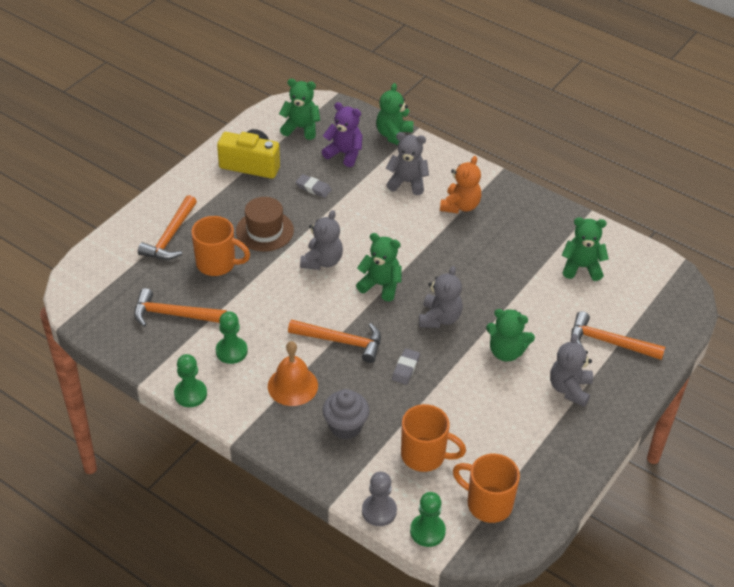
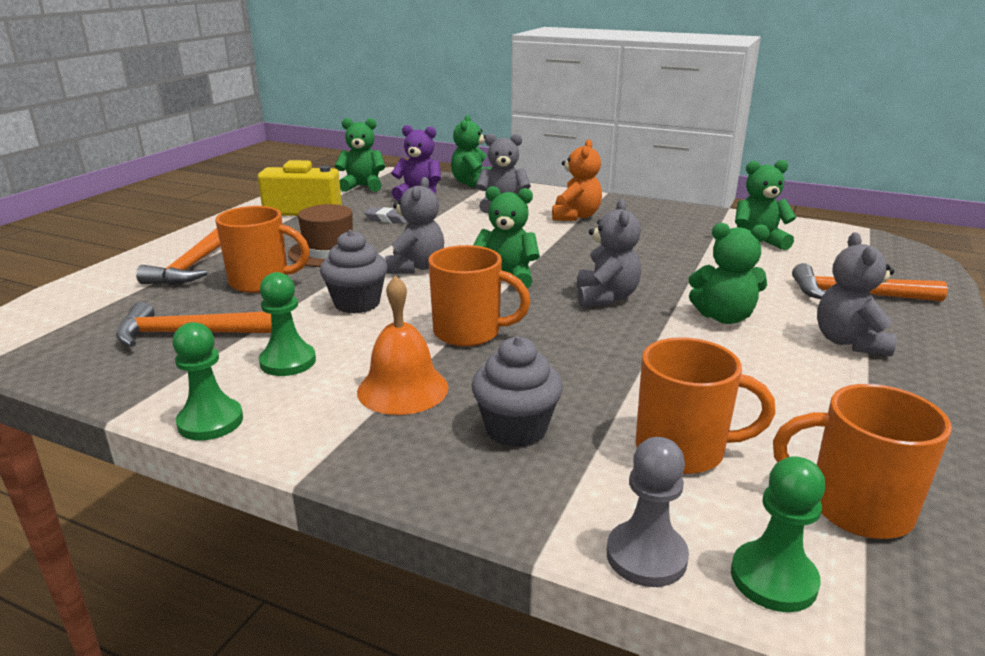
camera: 10 degrees left, 20 degrees down
(277, 299) = (357, 303): none -> grey cupcake
(341, 341) = (469, 333): orange hammer -> orange mug
(405, 368) = (585, 349): grey eraser -> none

